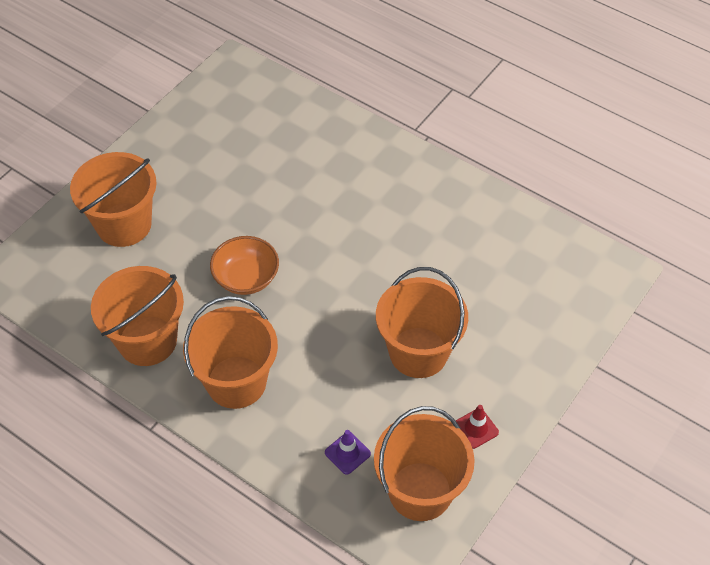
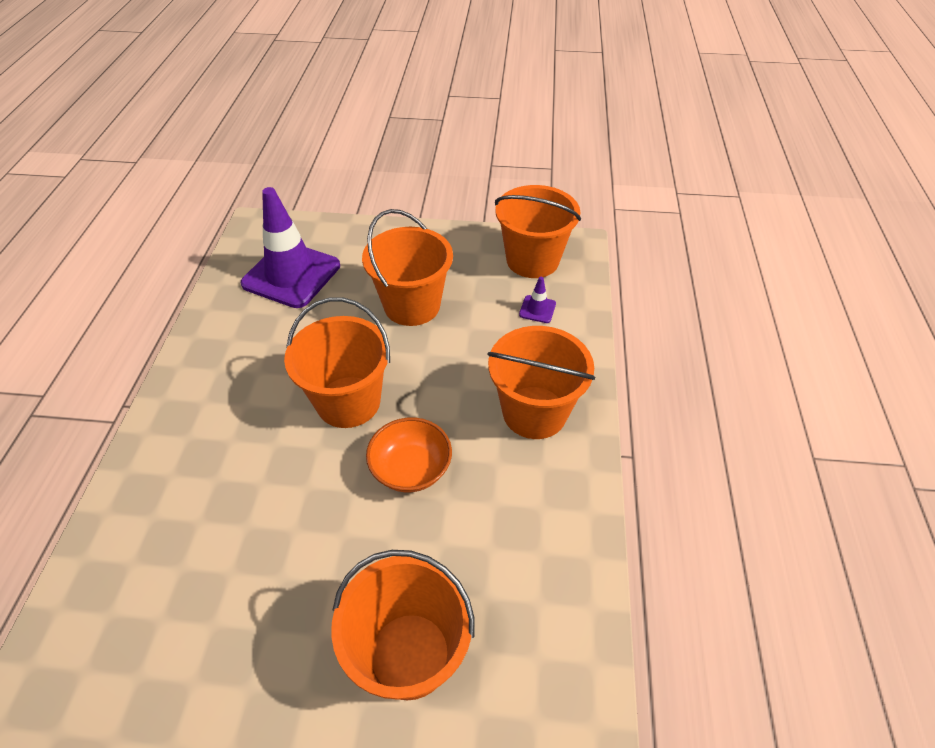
camera: 120 degrees left, 5 degrees down
(147, 341) = (548, 515): orange bucket -> orange bucket (348, 402)
(476, 428) = (458, 251): red traffic cone -> none
(520, 276) = (291, 275): none -> purple traffic cone

